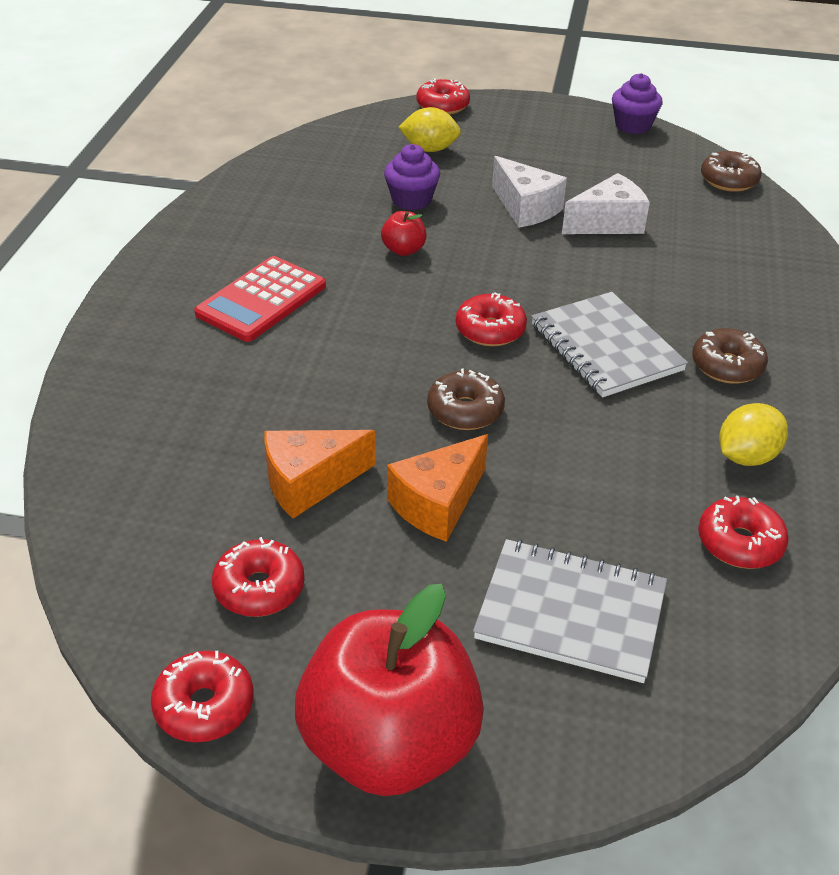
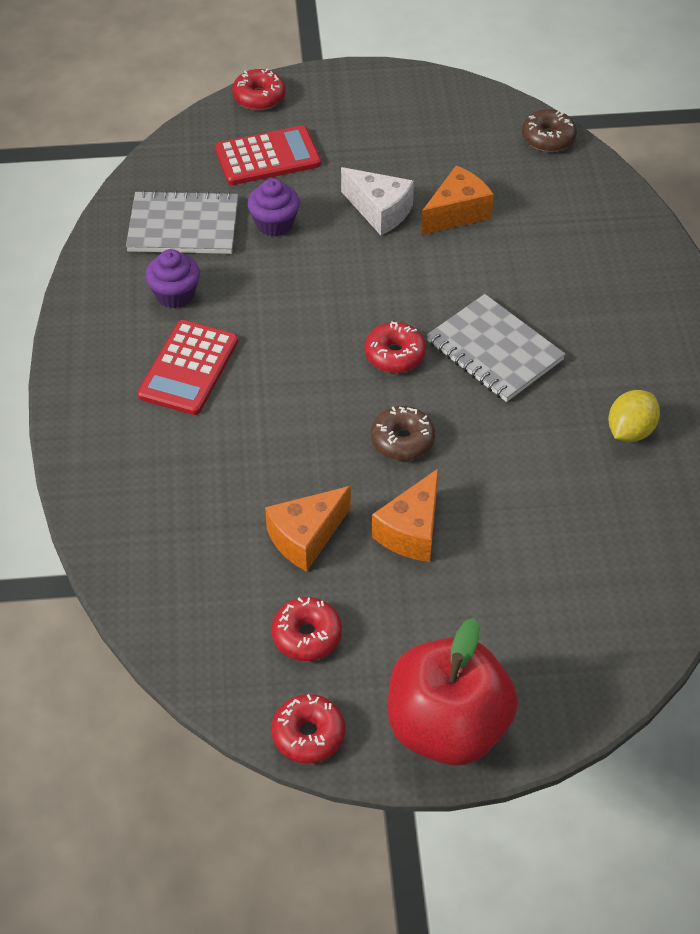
camera: 15 degrees left, 10 degrees up
(403, 250) = (289, 284): red apple -> none
(429, 149) = (267, 157): yellow lemon -> red calculator
(570, 613) = (538, 597): grey notebook -> grey notebook (183, 226)
(608, 223) = (457, 213): white cheese -> orange cheese
(633, 126) = (445, 86): purple cupcake -> purple cupcake (175, 294)
(727, 366) = (595, 347): brown donut -> none
(739, 543) = (642, 509): red donut -> none

